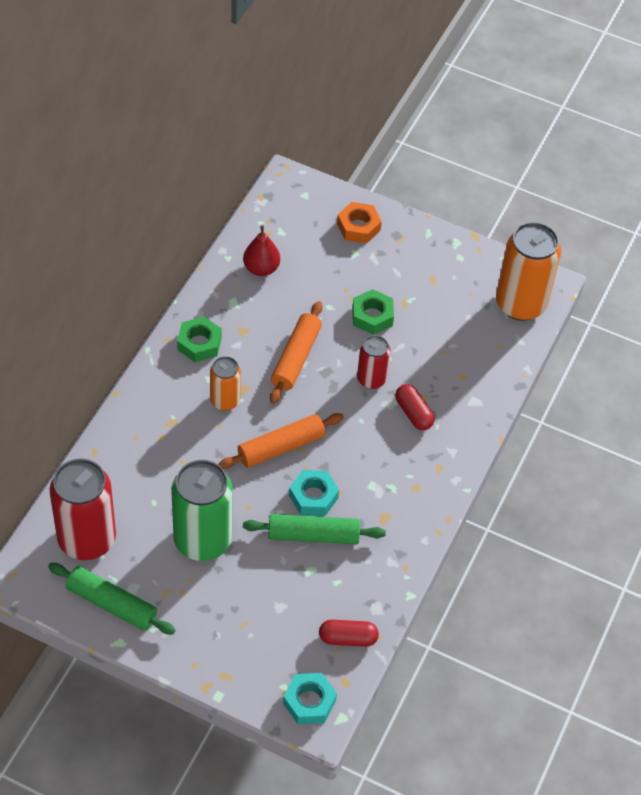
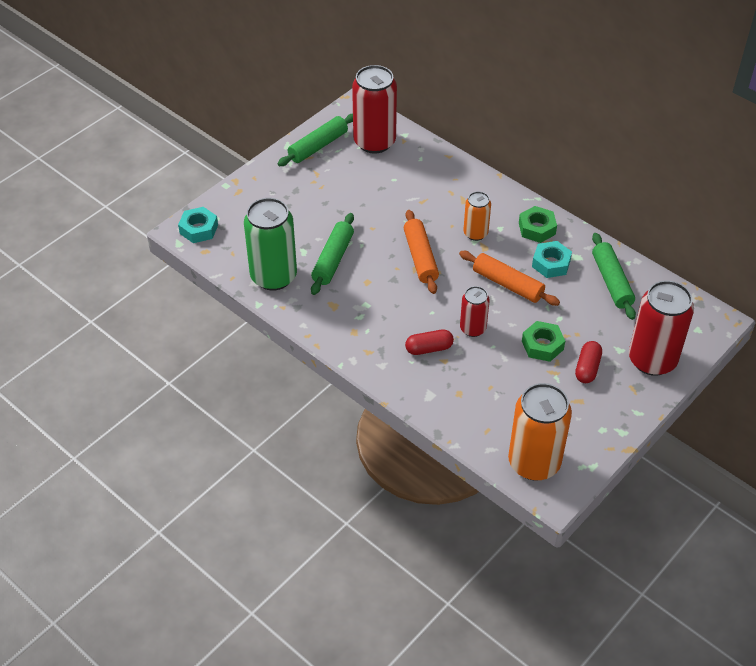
camera: 110 degrees right, 5 degrees down
(202, 540) = (352, 199): green can -> green can (273, 276)
(261, 268) = (611, 281): red pear -> green rolling pin
(313, 496) = (367, 267): turquoise nut -> turquoise nut (551, 263)
(348, 638) = (238, 260): red capsule -> red capsule (587, 368)
(358, 227) = (652, 360): orange nut -> red can

